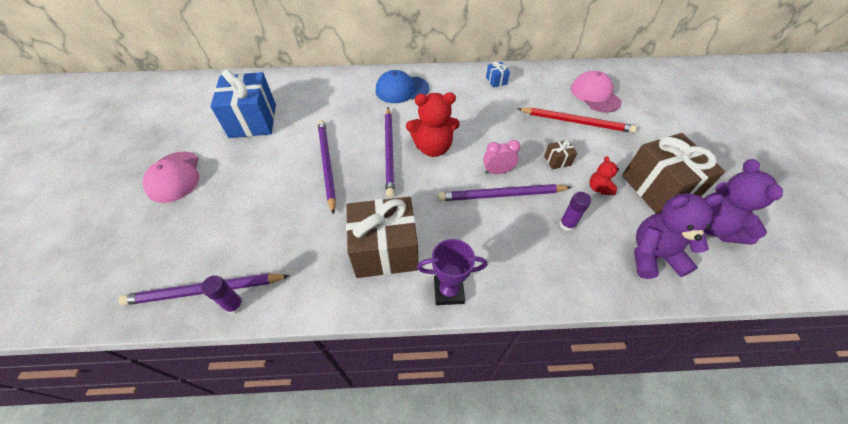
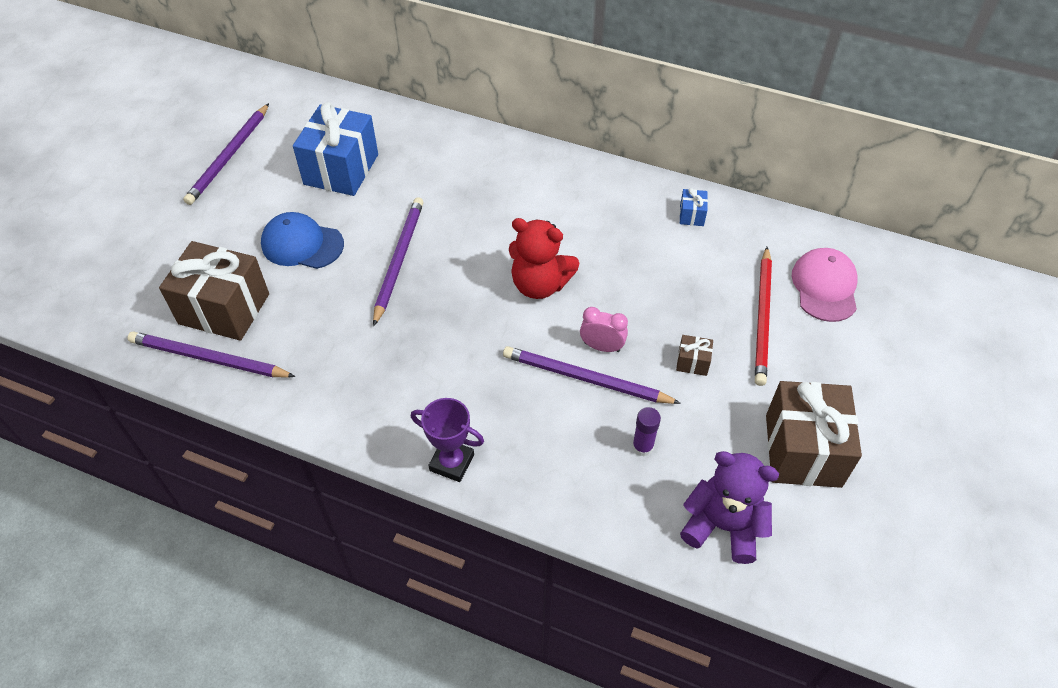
camera: 25 degrees right, 0 degrees up
(174, 177) = (226, 215): pink cap -> none
(235, 305) = (230, 385): purple glue stick -> none
(385, 250) = (409, 390): brown gift -> brown gift (224, 308)
(389, 152) = (482, 270): purple pencil -> purple pencil (229, 156)
(402, 89) = (550, 185): blue cap -> blue cap (302, 244)
(576, 122) = (762, 318): red pencil -> red pencil turned 60 degrees clockwise
(599, 188) = (720, 419): red teddy bear -> none
(713, 227) = (836, 527): purple teddy bear -> none

